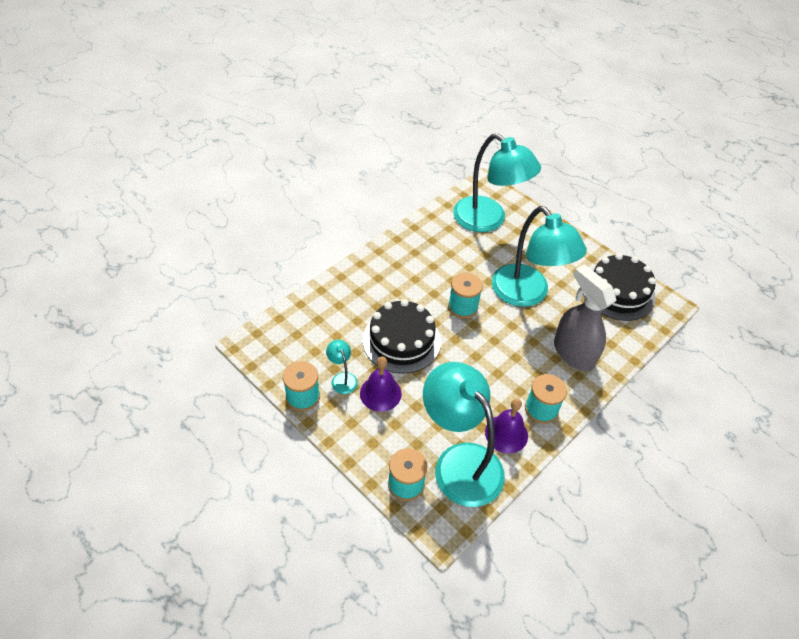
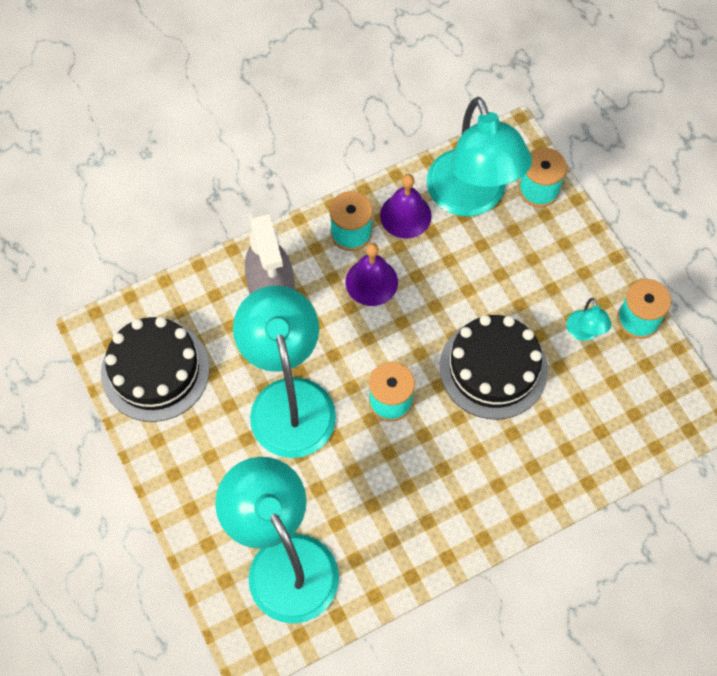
camera: 160 degrees left, 15 degrees up
(380, 393) = (540, 301): purple bell -> purple bell (371, 282)

